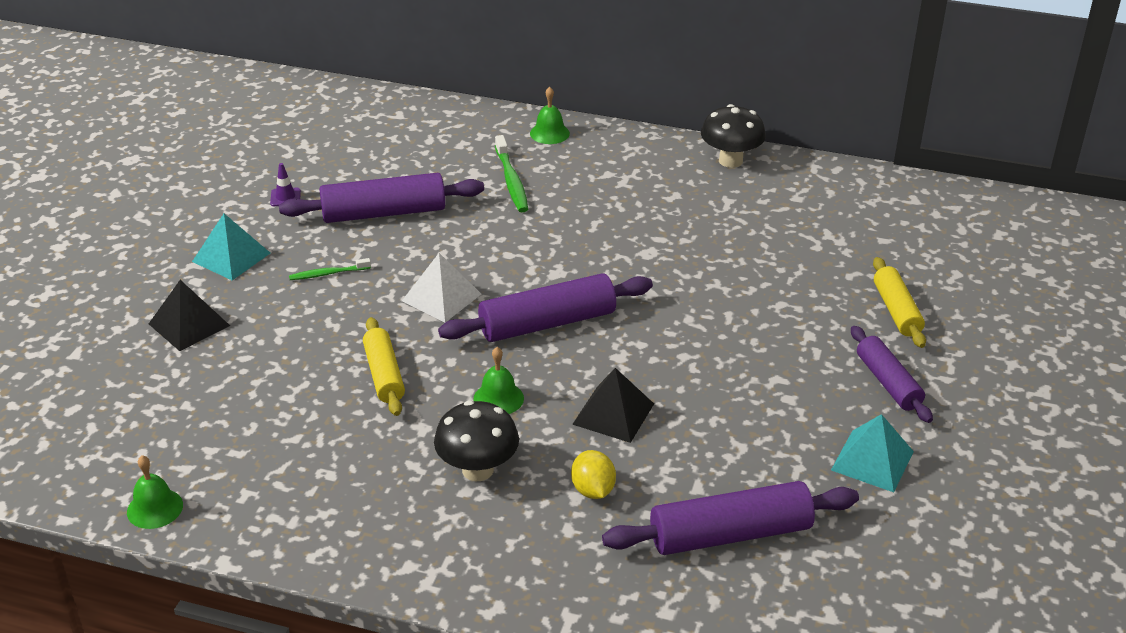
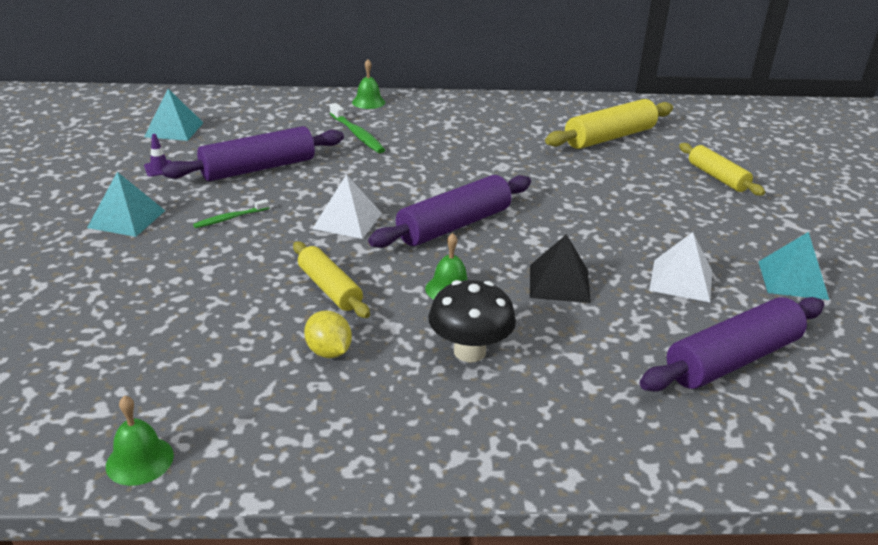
camera: 20 degrees left, 5 degrees down
(189, 324) = (106, 279): black pyramid -> none
(320, 144) = (174, 129): none -> turquoise pyramid
(593, 490) = (587, 347): yellow lemon -> yellow lemon (329, 352)
(730, 161) = (520, 103): black mushroom -> none
(746, 436) = (681, 280): none -> white pyramid
(806, 230) = (610, 137): none -> yellow rolling pin
(888, 382) = (754, 224): purple rolling pin -> none

